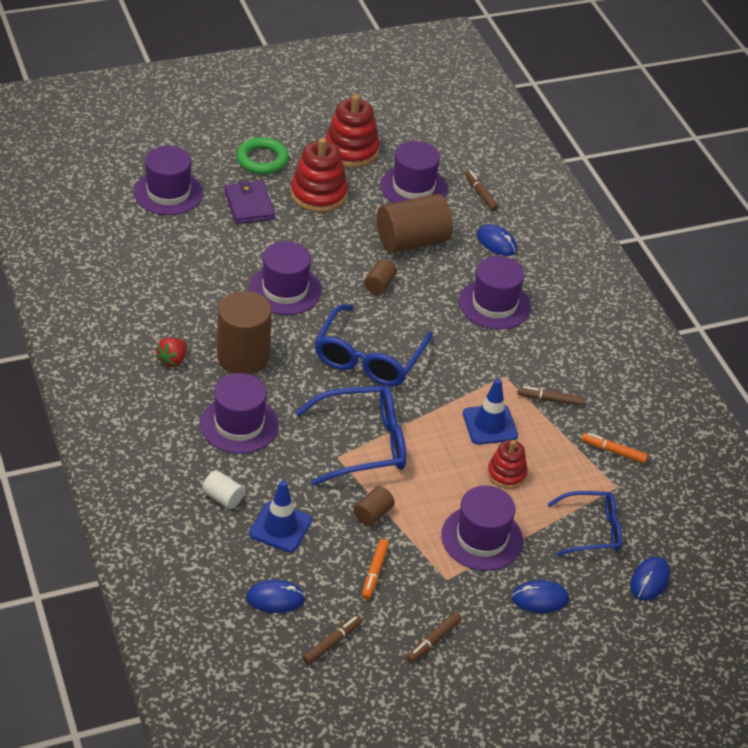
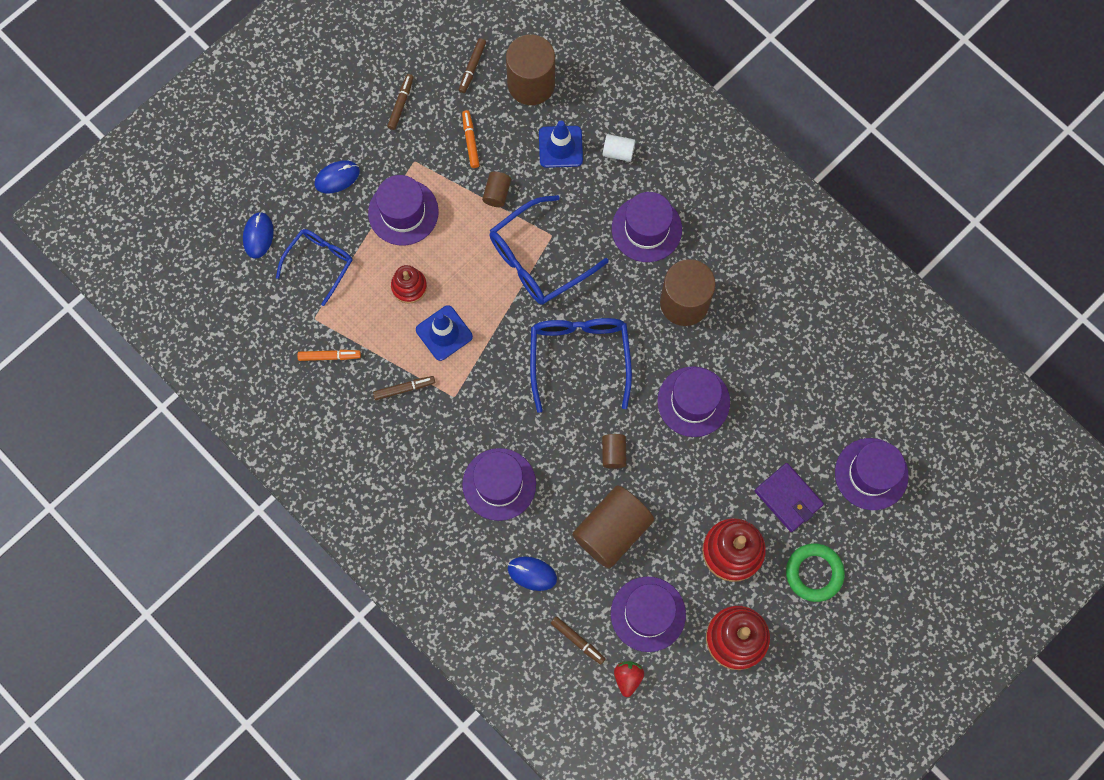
camera: 160 degrees right, 30 degrees up
(172, 360) = (739, 268): red strawberry -> red strawberry (628, 678)
(275, 598) = (531, 84): blue mouse -> brown cylinder
(592, 530) = (319, 263): blue glasses -> blue glasses turned 150 degrees clockwise

